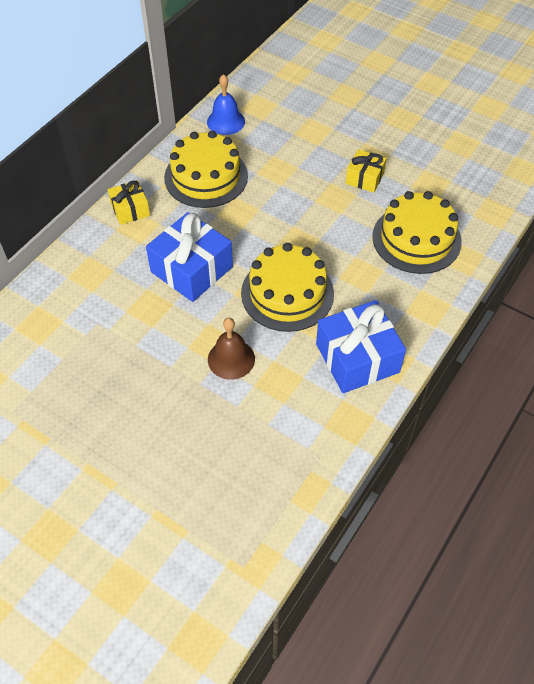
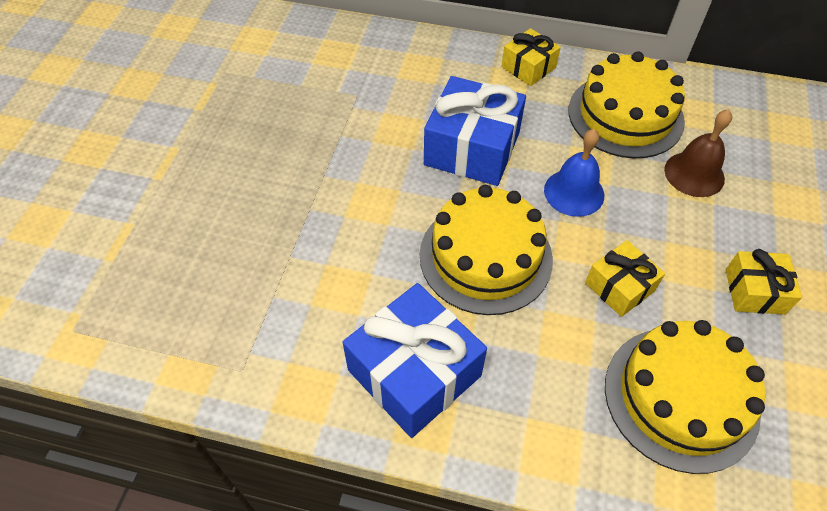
camera: 70 degrees right, 0 degrees up
(226, 121) = (733, 104): blue bell -> blue bell (574, 192)
(231, 359) = (356, 228): brown bell -> brown bell (694, 174)
(337, 235) = (619, 287): none -> yellow gift

